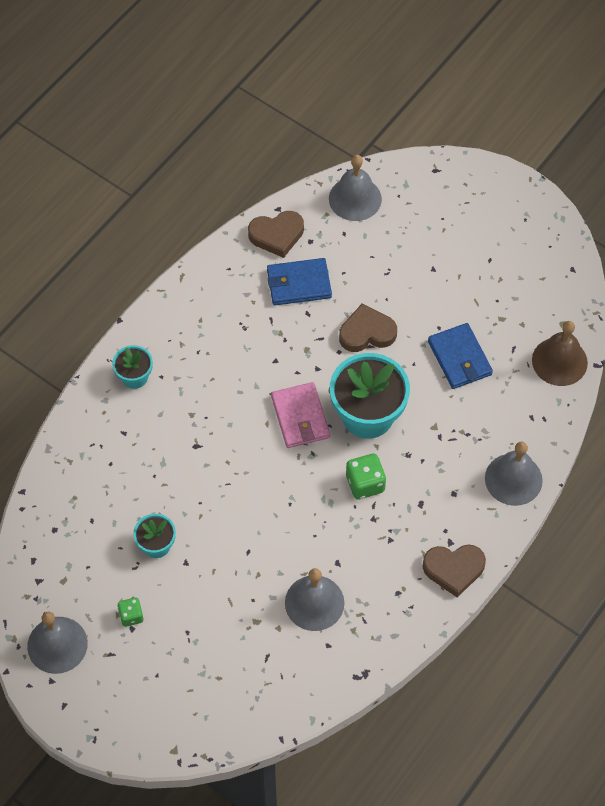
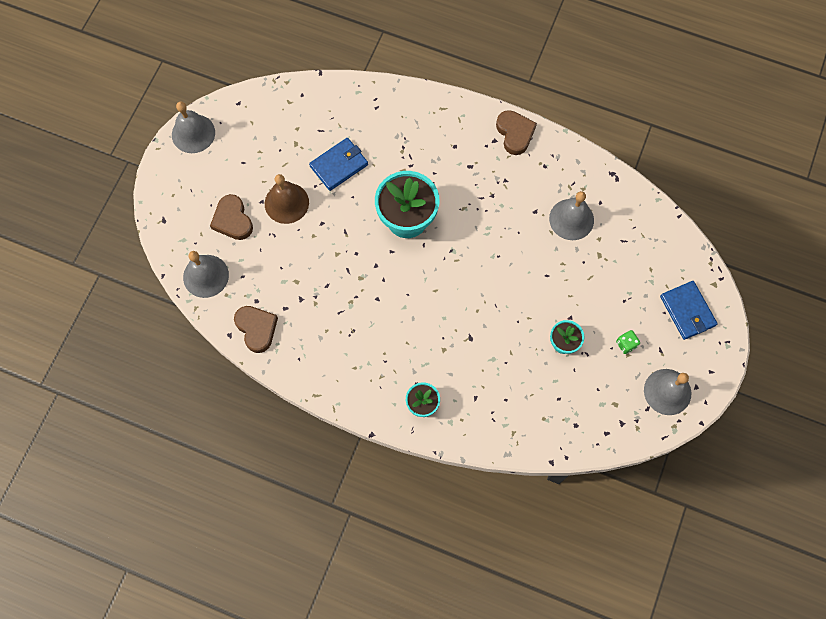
camera: 105 degrees left, 10 degrees up
(299, 284) = (300, 299): blue wallet -> blue wallet (687, 311)
(300, 417) = (423, 267): pink wallet -> none
(365, 484) = (465, 207): green dice -> none
(367, 332) = (333, 236): brown heart -> brown heart (232, 220)
(513, 479) = (431, 109): grey bell -> grey bell (193, 133)
(559, 361) = (323, 97): brown bell -> brown bell (286, 203)

